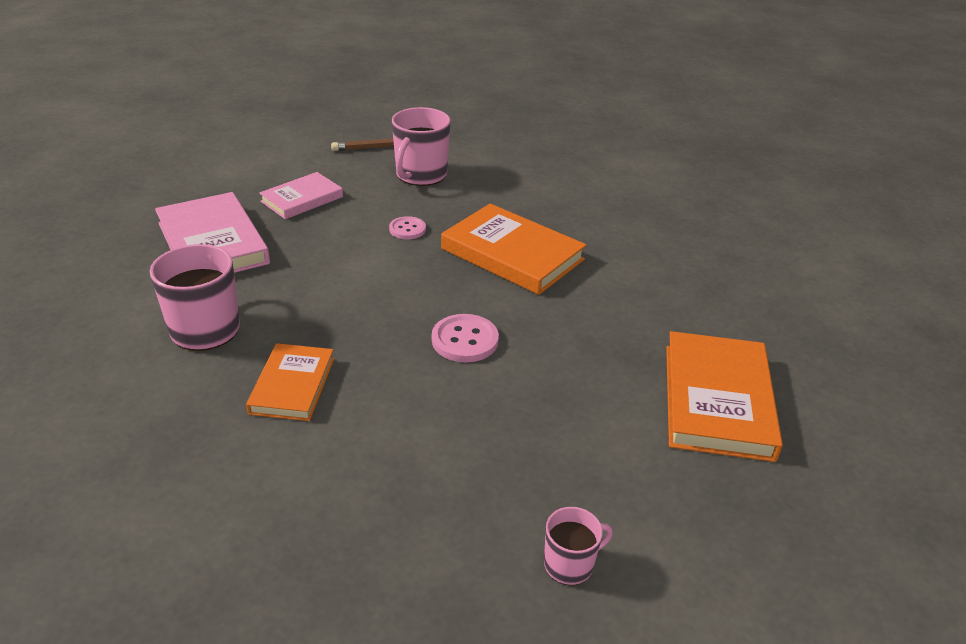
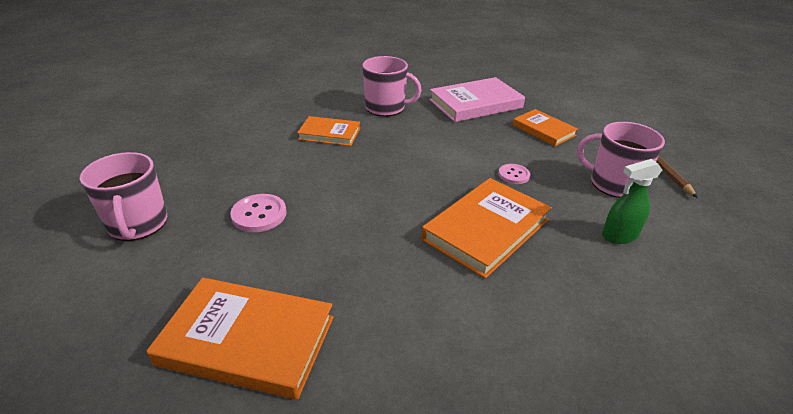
camera: 95 degrees right, 0 degrees up
(302, 199) = (543, 130): pink book -> orange book
(465, 340) = (362, 196): pink button -> pink button (259, 214)
(505, 186) = (619, 236): none -> green spray bottle
(570, 564) = (138, 224): pink mug -> pink mug, size x1.82

